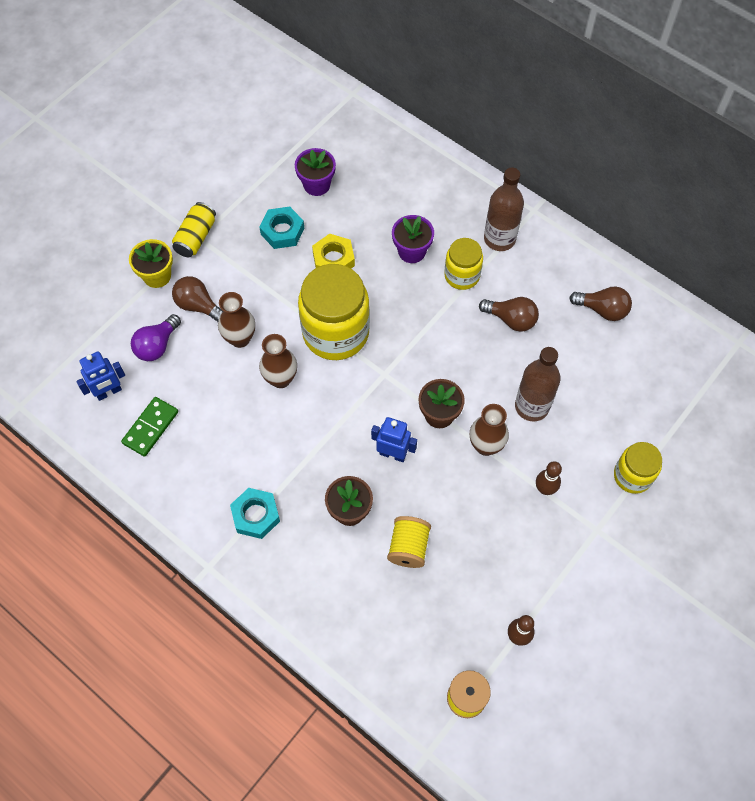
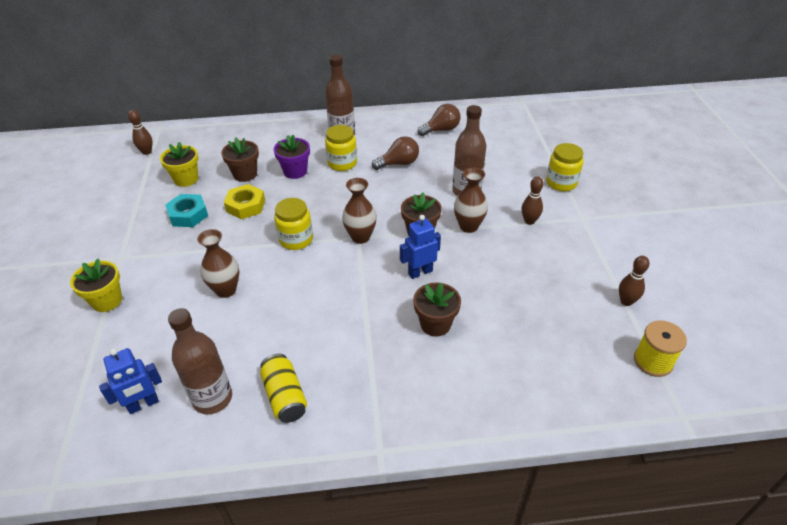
camera: 45 degrees left, 20 degrees down
(109, 392) = (143, 404): blue robot -> blue robot turned 45 degrees clockwise
(150, 427) = (212, 398): green domino -> brown bottle
(157, 345) = (156, 342): purple light bulb -> none
(196, 237) = (118, 258): yellow can -> yellow can (285, 396)
(198, 306) = (166, 294): brown light bulb -> none
(256, 515) = (373, 383): turquoise nut -> none
(280, 379) = (287, 290): brown vase -> brown vase (360, 237)
(315, 121) = (147, 152): none -> brown bowling pin
(316, 185) = (186, 179): purple flower pot -> yellow flower pot
(335, 333) = (296, 239): yellow jar -> yellow jar, size x0.55
(368, 219) = (245, 174): none -> brown flower pot
(408, 547) = (500, 312): yellow spool -> none

